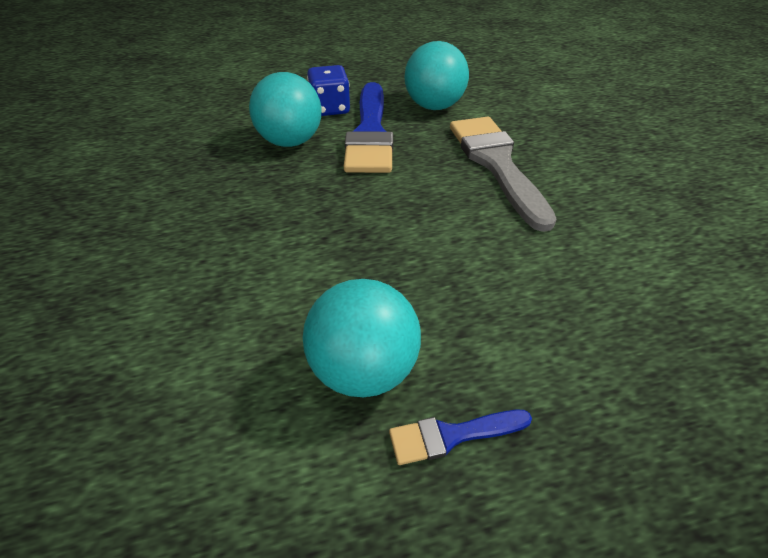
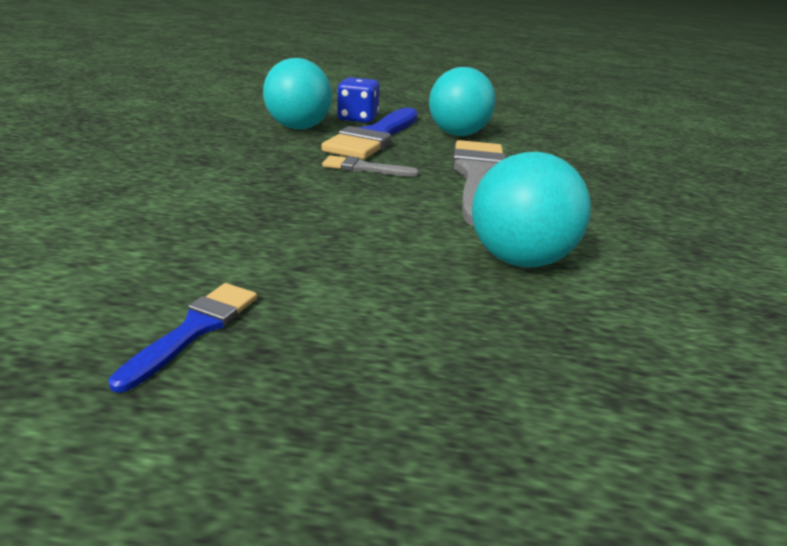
camera: 20 degrees right, 15 degrees down
(363, 370) = (175, 262): turquoise ball -> turquoise ball (519, 260)
(399, 184) = (363, 168): none -> grey brush
(451, 435) = (196, 328): blue brush -> blue brush turned 105 degrees clockwise

